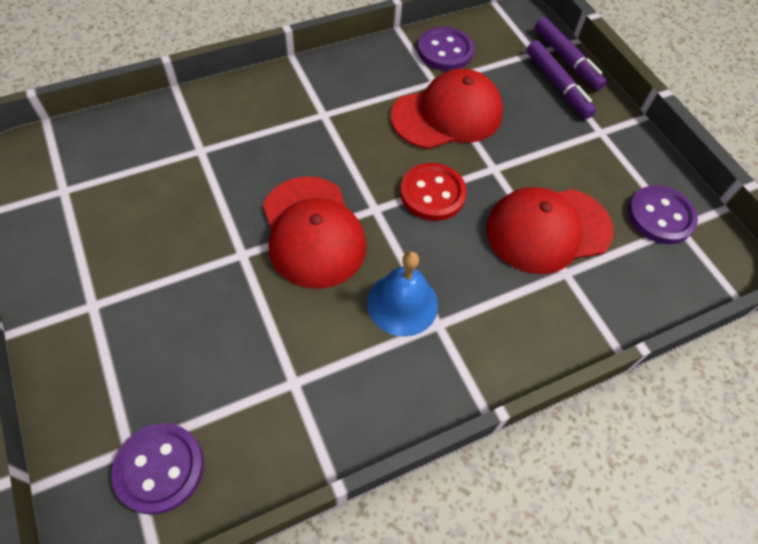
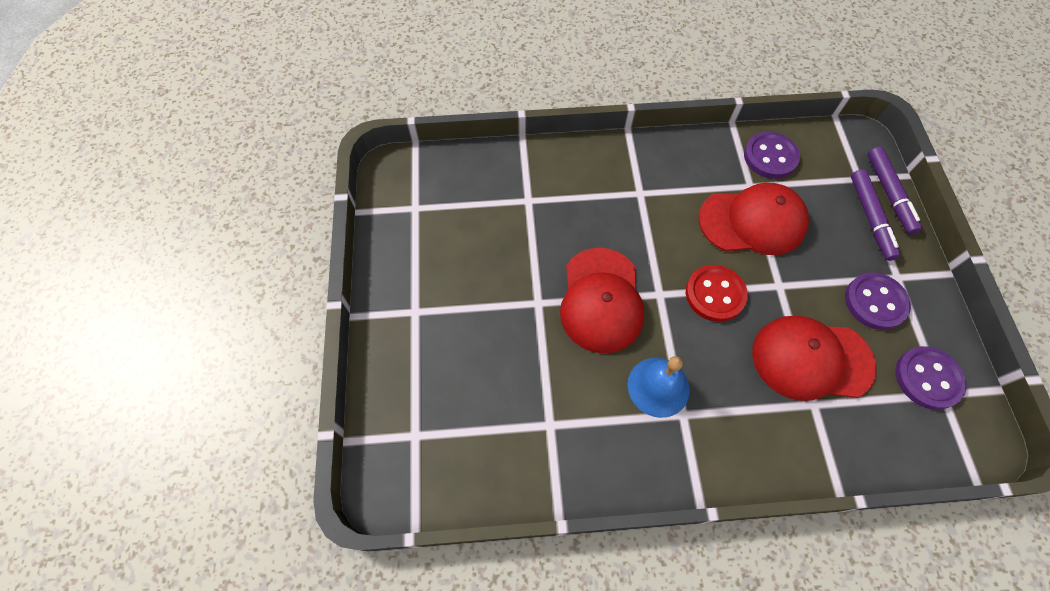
camera: 25 degrees right, 5 degrees up
(159, 468) = (434, 458): purple button -> purple button (875, 302)

